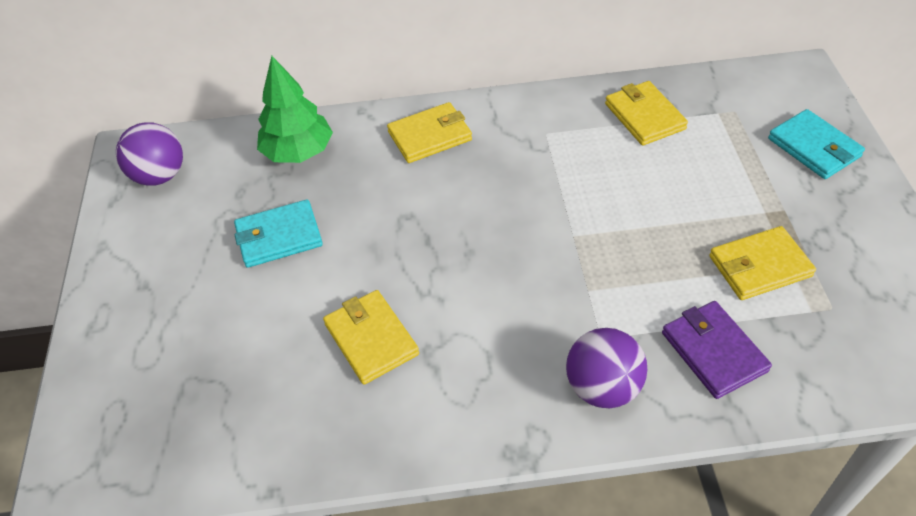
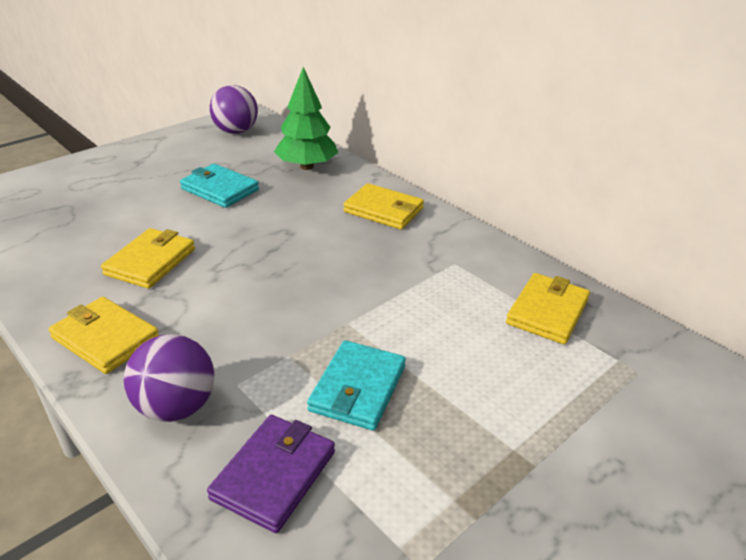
camera: 50 degrees right, 15 degrees down
(759, 266) = (427, 472): yellow wallet -> yellow wallet (105, 338)
(814, 147) = (665, 459): turquoise wallet -> turquoise wallet (358, 388)

